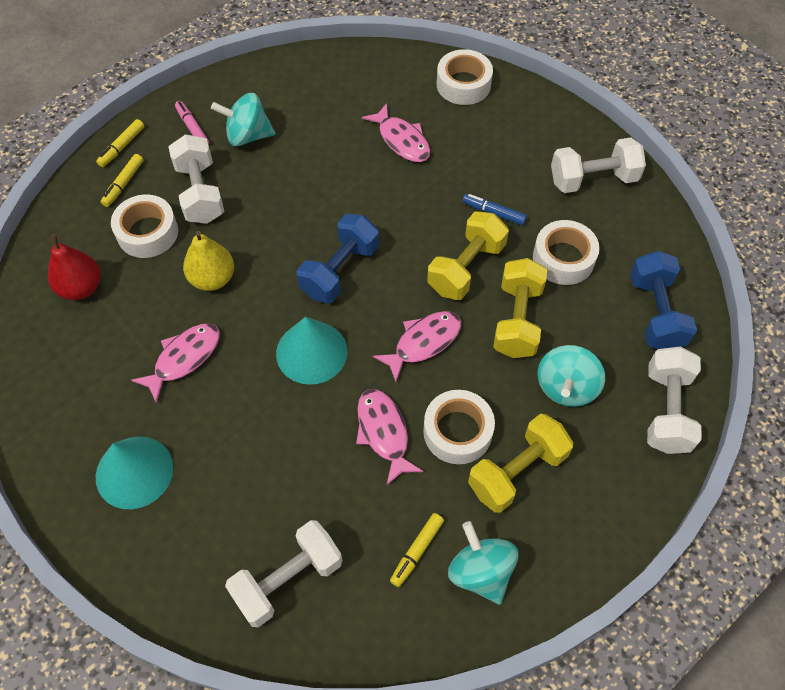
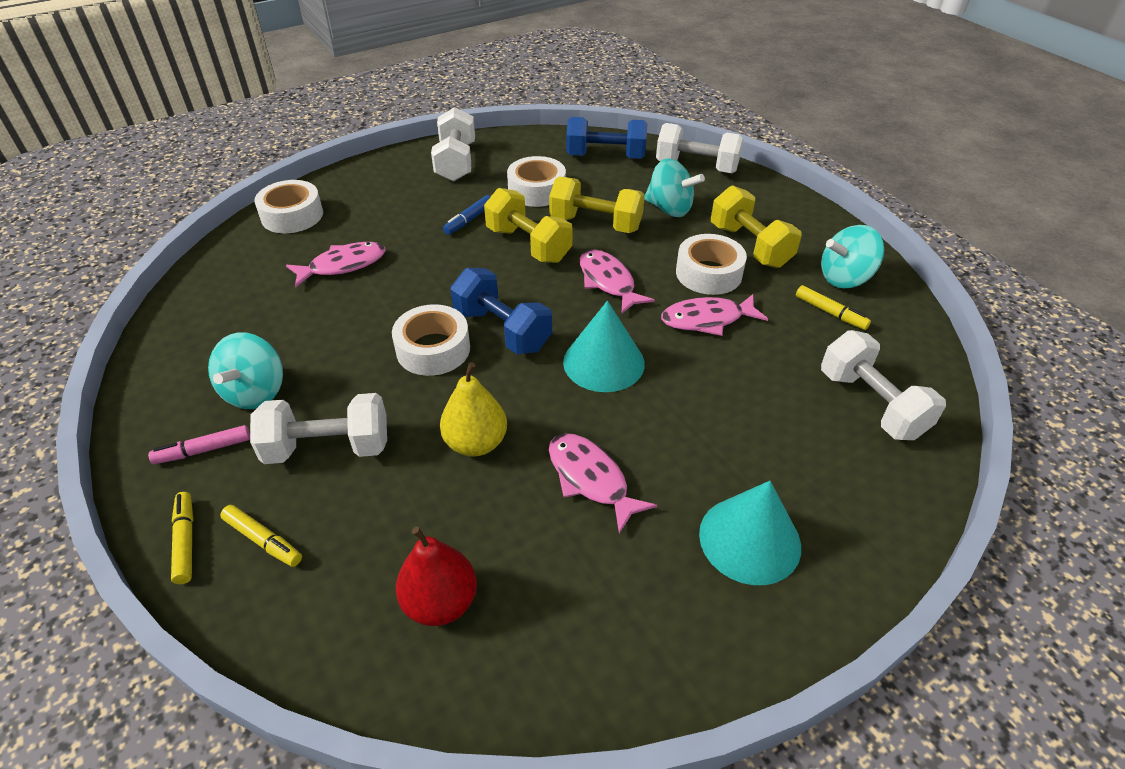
camera: 80 degrees left, 15 degrees down
(122, 147) = (186, 541): yellow marker -> yellow marker turned 150 degrees counterclockwise
(147, 232) = (371, 512): white tape -> white tape (433, 349)

